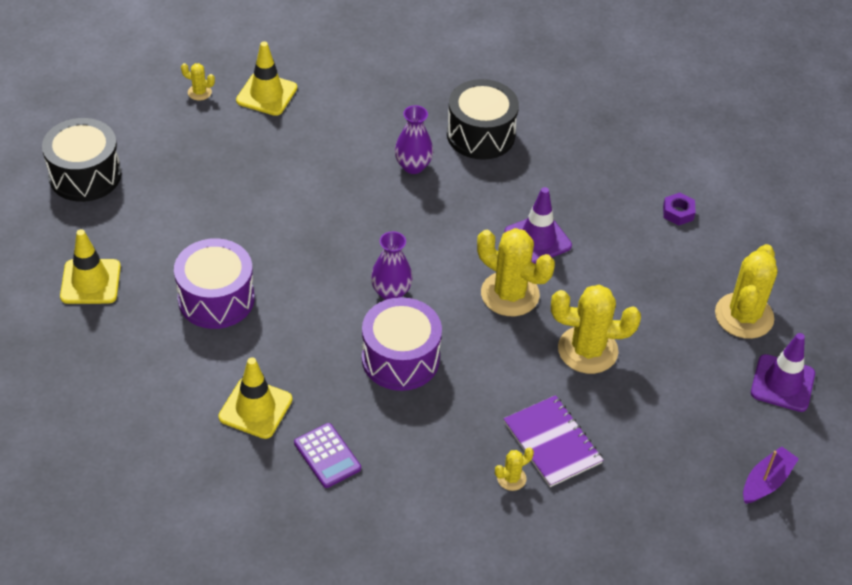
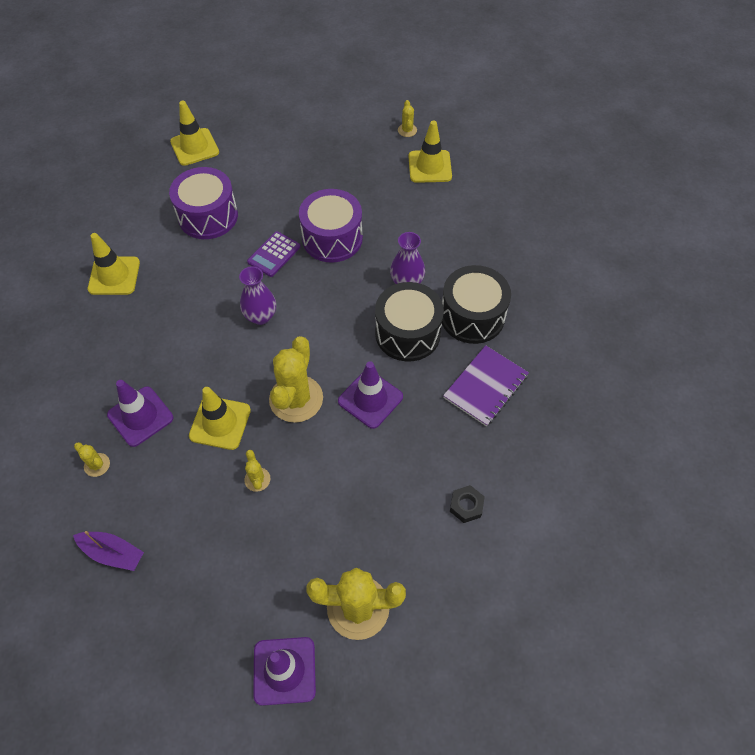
camera: 70 degrees right, 10 degrees up
(85, 175) = (290, 106): black drum -> black drum (407, 333)
(327, 456) = (83, 334): purple calculator -> purple calculator (274, 254)
(400, 359) = (194, 346): purple drum -> purple drum (332, 238)
(468, 427) = (140, 416): none -> purple traffic cone
(509, 362) = (220, 423): none -> yellow traffic cone
(552, 442) = (144, 484): purple notebook -> purple notebook (485, 386)
(587, 350) = (257, 479): yellow cactus -> yellow cactus, size x0.45
(678, 212) = (466, 506): purple nut -> black nut
(766, 482) = (154, 686): purple boat -> purple boat (113, 553)

